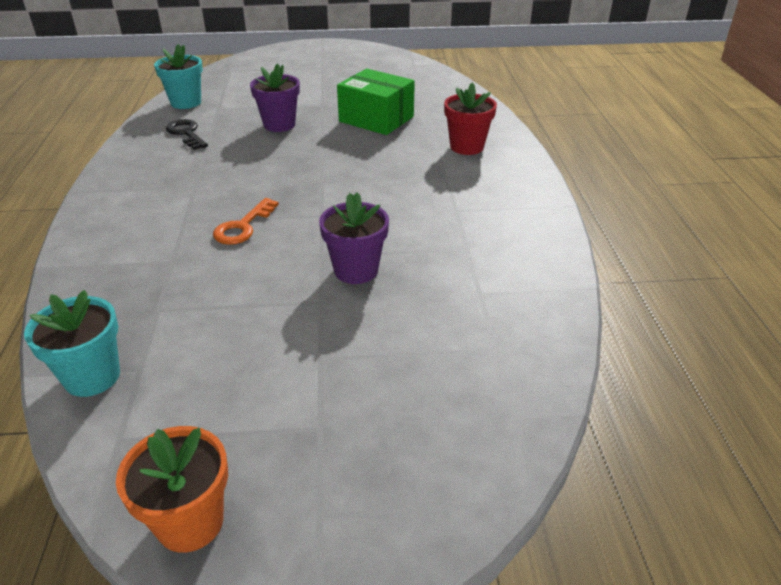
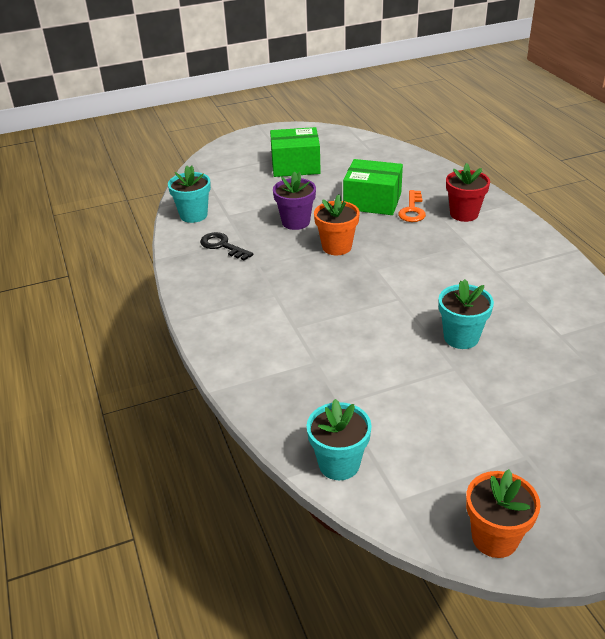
camera: 15 degrees left, 0 degrees up
(243, 226) = (346, 321): orange key -> orange key (412, 210)
(300, 154) = (336, 247): none -> orange flower pot
(326, 76) = (295, 166): none -> green box
(356, 270) = (461, 337): purple flower pot -> turquoise flower pot

